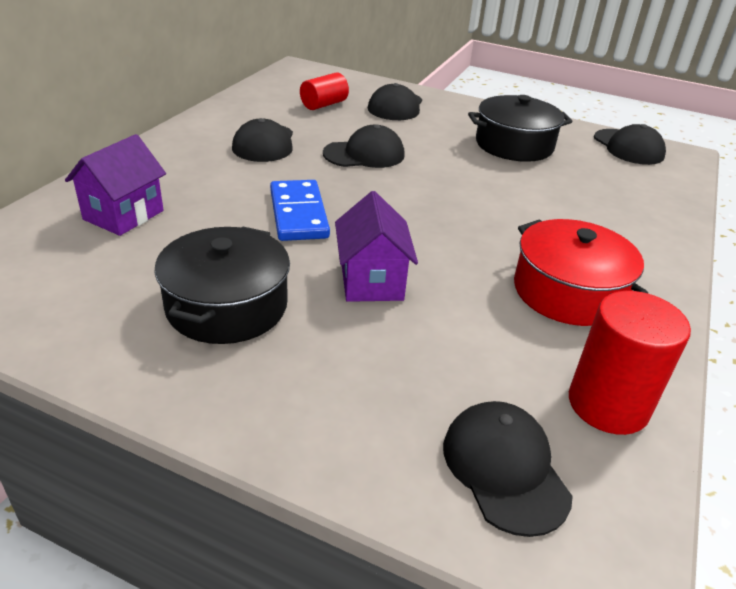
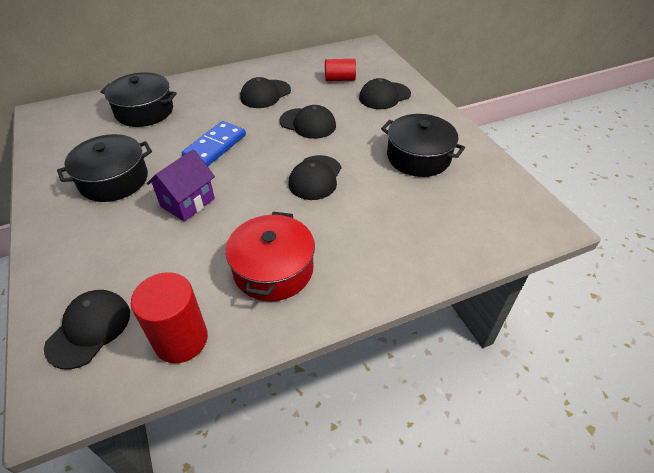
camera: 45 degrees right, 10 degrees up
(123, 215) = (144, 111): purple house -> black pot
(628, 147) = (511, 197): black cap -> black cap (315, 178)

